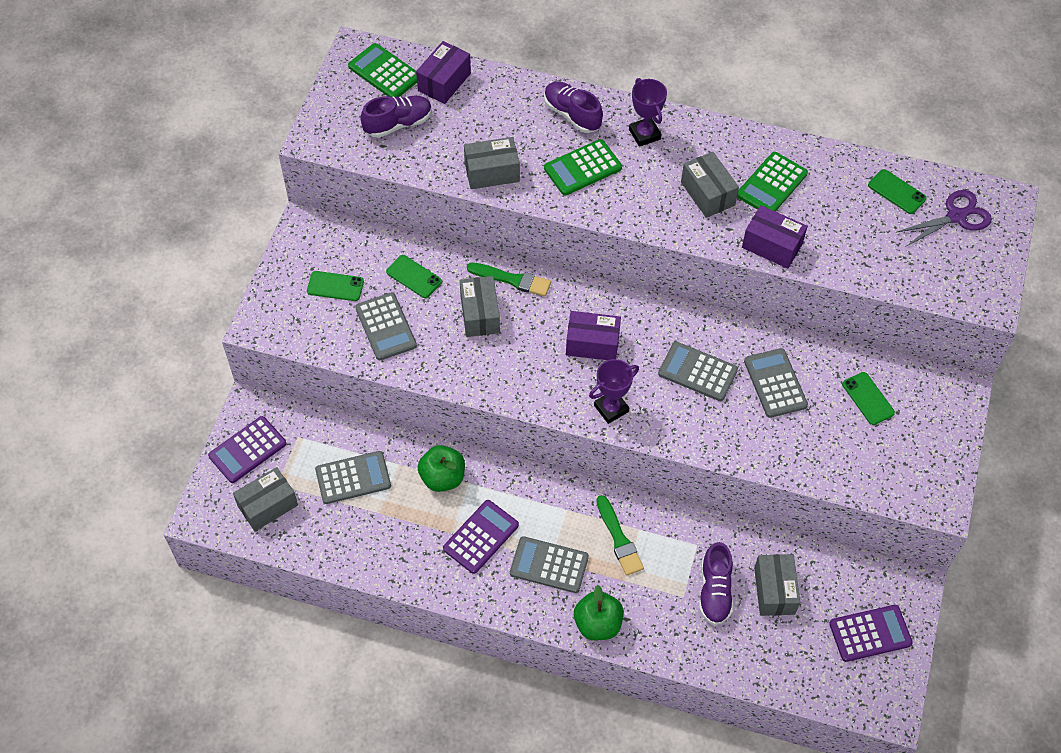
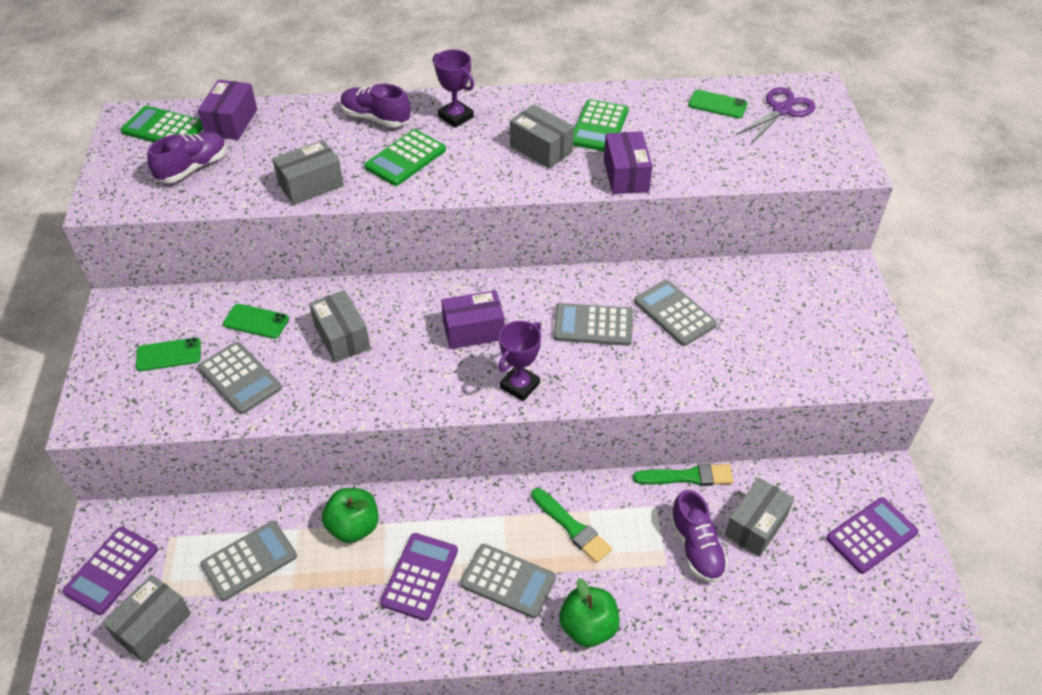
camera: 20 degrees left, 10 degrees down
(512, 280) = (365, 295): green brush -> green brush (688, 477)
(549, 565) = (508, 581): grey calculator -> grey calculator turned 150 degrees counterclockwise
(772, 246) = (626, 175): purple box -> purple box turned 75 degrees clockwise
(774, 591) = (755, 526): grey box -> grey box turned 60 degrees clockwise
(868, 398) = (770, 301): green phone -> none

